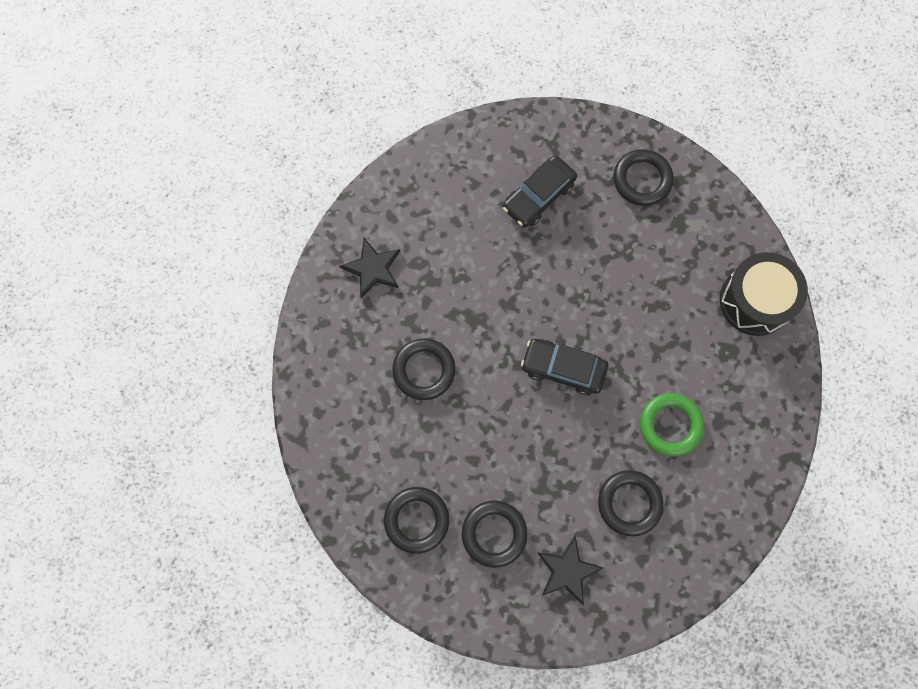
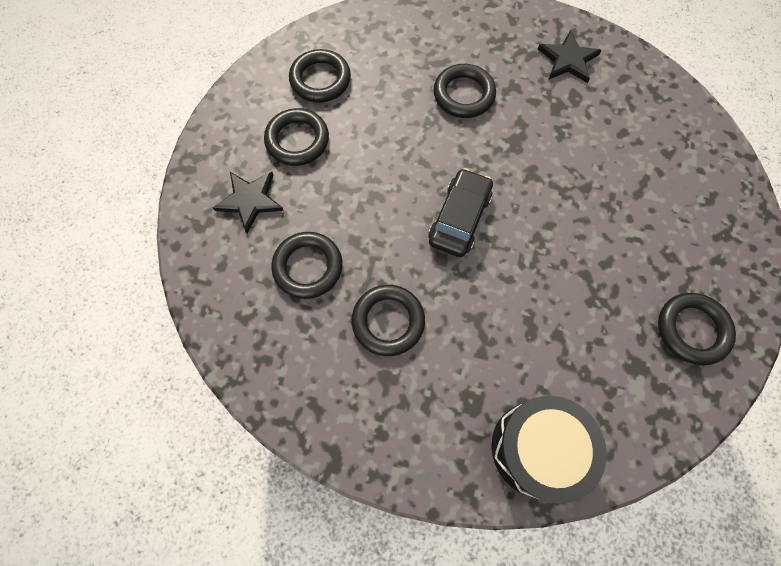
camera: 95 degrees right, 5 degrees down
(538, 196) = (659, 214): black car -> none
(670, 425) = (388, 321): green ring -> black ring

